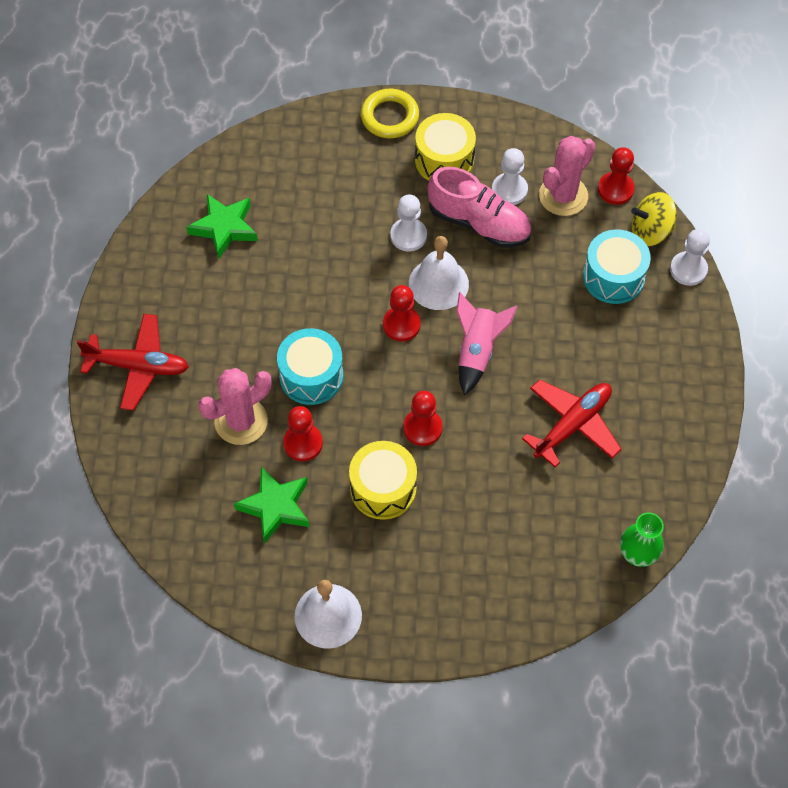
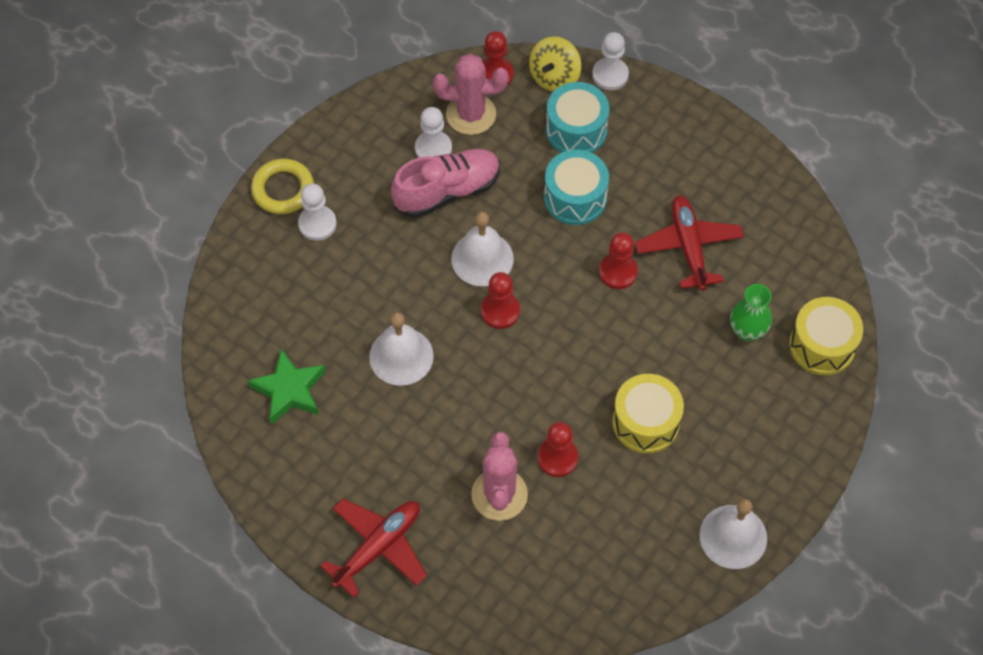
camera: 55 degrees left, 0 degrees up
(275, 507) = (603, 516): green star -> none
(309, 282) = (401, 356): none -> white bell
(311, 376) = (497, 411): turquoise drum -> turquoise drum (575, 198)
(408, 236) = (416, 251): white pawn -> white pawn (317, 224)
(422, 428) = (611, 357): red pawn -> red pawn (618, 272)
(444, 160) = (363, 177): yellow drum -> yellow drum (822, 345)
(477, 351) = (569, 271): pink rocket -> none
(563, 196) = (471, 114): pink cactus -> pink cactus turned 75 degrees counterclockwise
(637, 554) = (833, 276): green vase -> green vase (747, 331)

